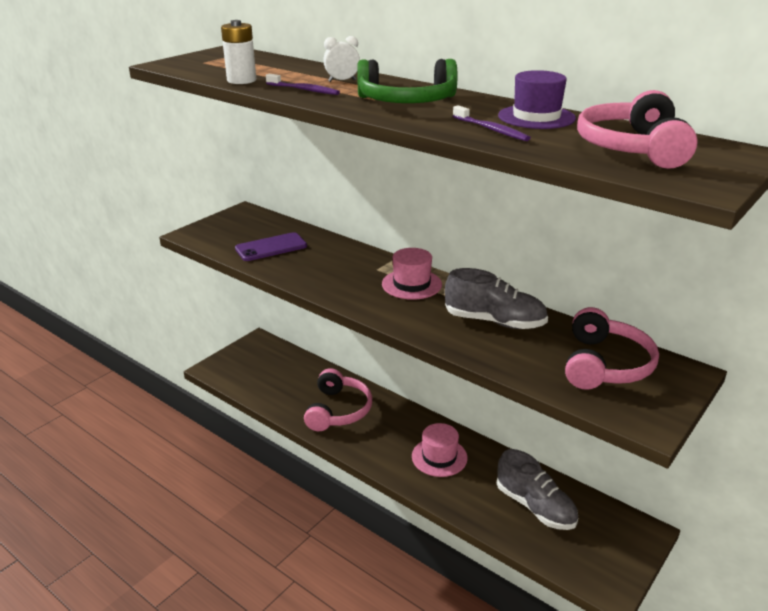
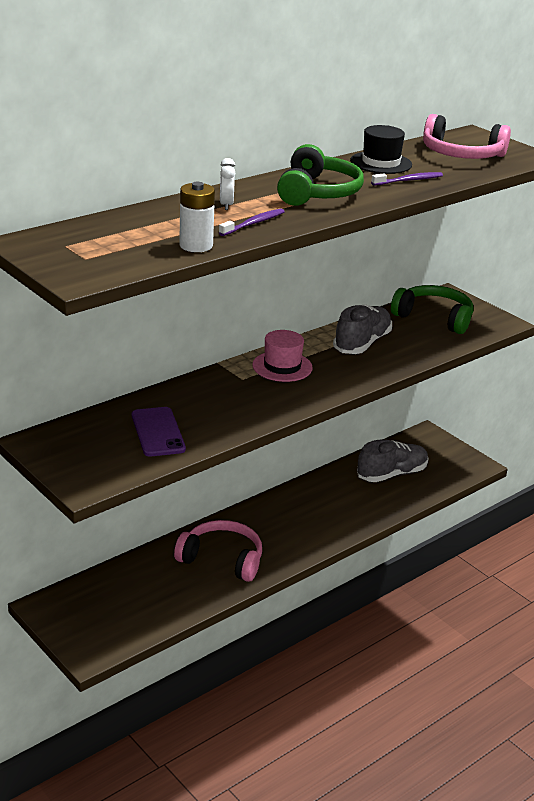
camera: 80 degrees left, 0 degrees up
(439, 457) = (317, 509): pink hat -> none
(536, 117) = (381, 163): purple hat -> black hat
(605, 365) = (434, 318): pink headphones -> green headphones

